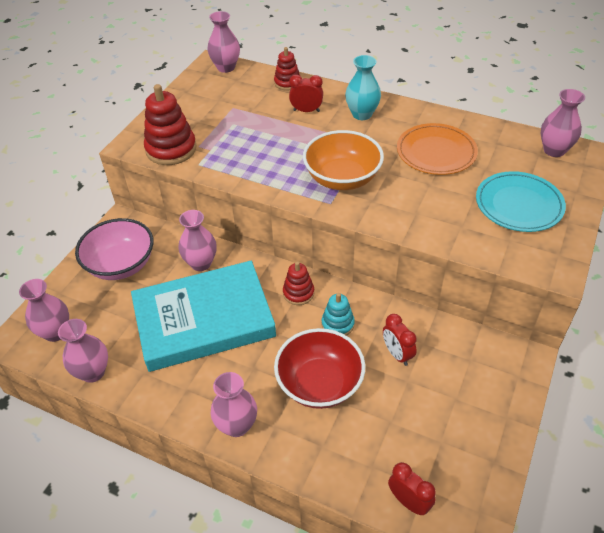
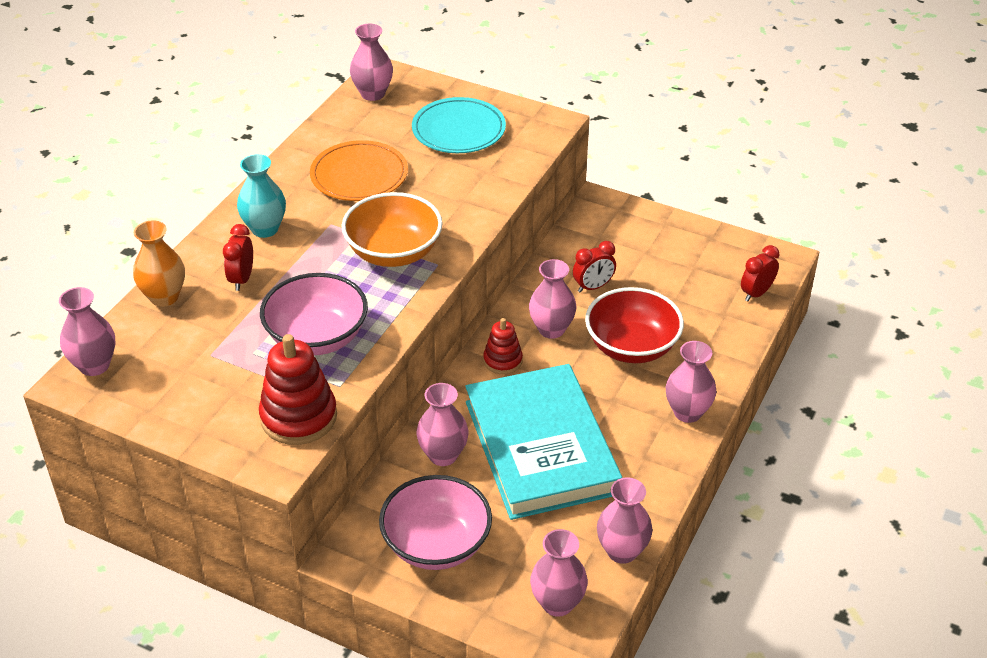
camera: 90 degrees left, 5 degrees down
(246, 149) = (317, 337): none -> pink bowl
(287, 83) = (164, 297): red stacking toy -> orange vase
(337, 324) = (551, 329): turquoise stacking toy -> pink vase

